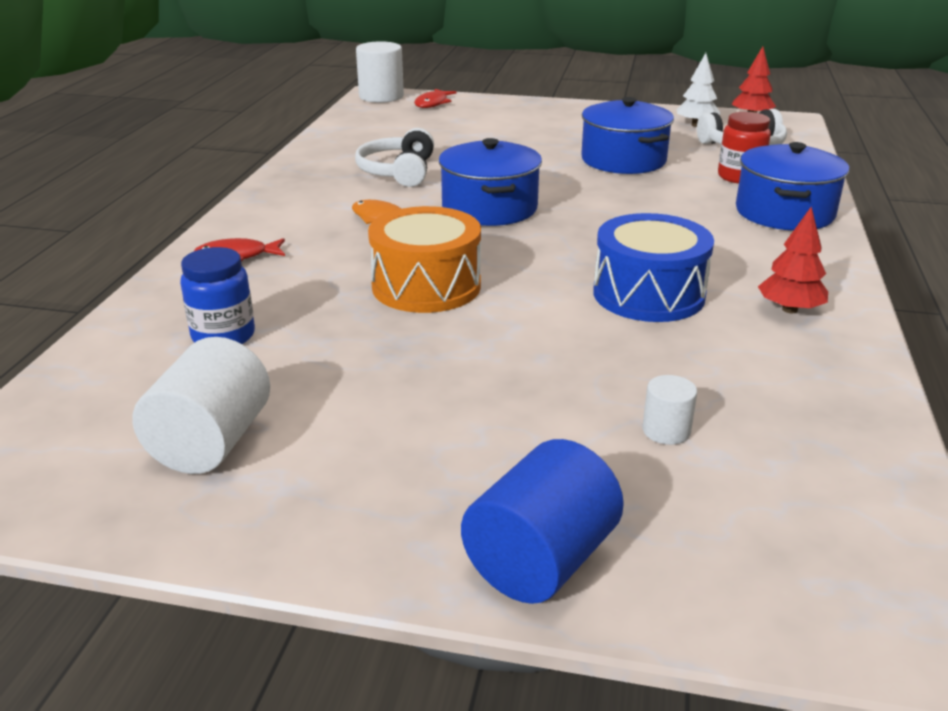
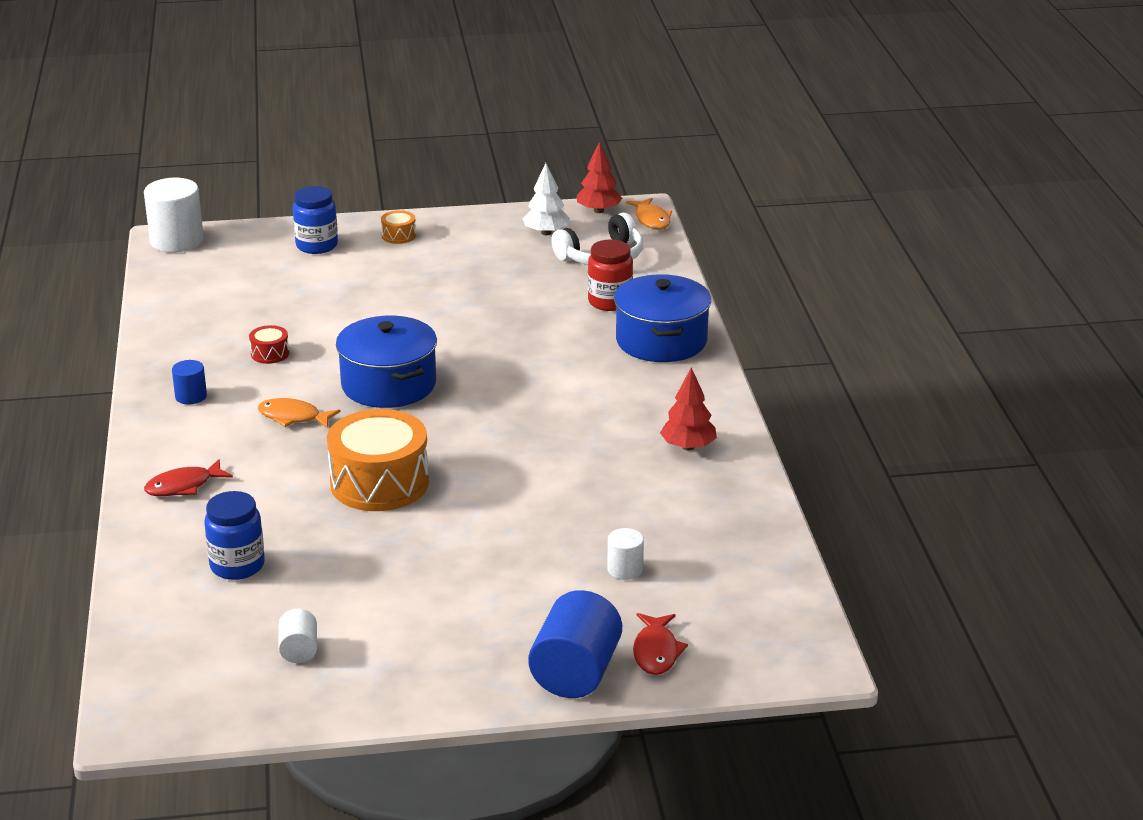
camera: 20 degrees left, 0 degrees up
(211, 442) = (299, 650): white cylinder -> white cylinder, size x0.51
(305, 191) = (191, 396): none -> blue cylinder
(398, 172) = (270, 354): white headphones -> red drum
(432, 103) = (244, 243): red fish -> red fish (656, 652)
(490, 111) = (317, 246): none -> blue jar
(563, 113) = (398, 235): none -> orange drum
(623, 160) = (491, 297): blue pot -> none
(648, 294) = (571, 454): blue drum -> none
(800, 127) = (652, 220): none -> orange fish

